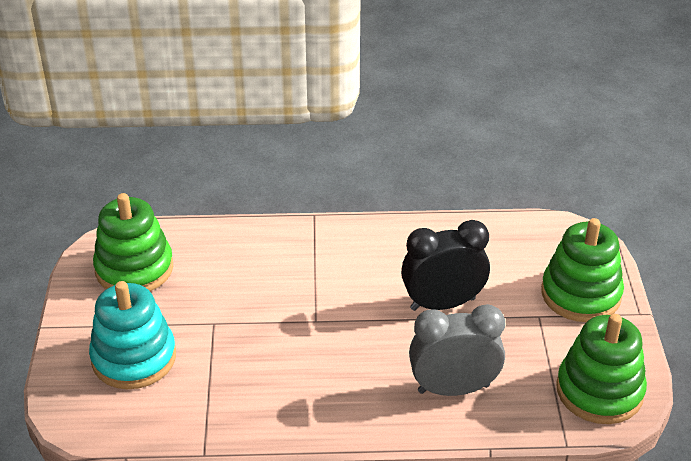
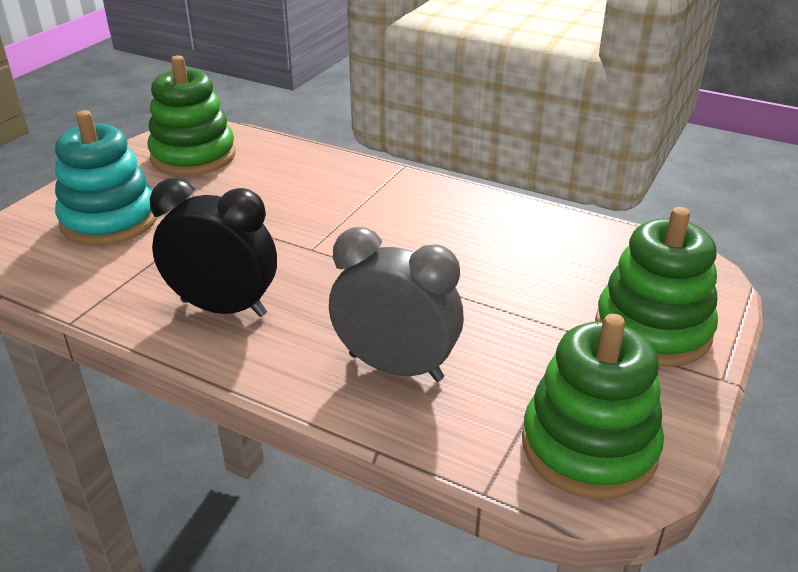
camera: 30 degrees right, 5 degrees down
(442, 304) = (465, 280): black clock -> black clock (224, 308)

